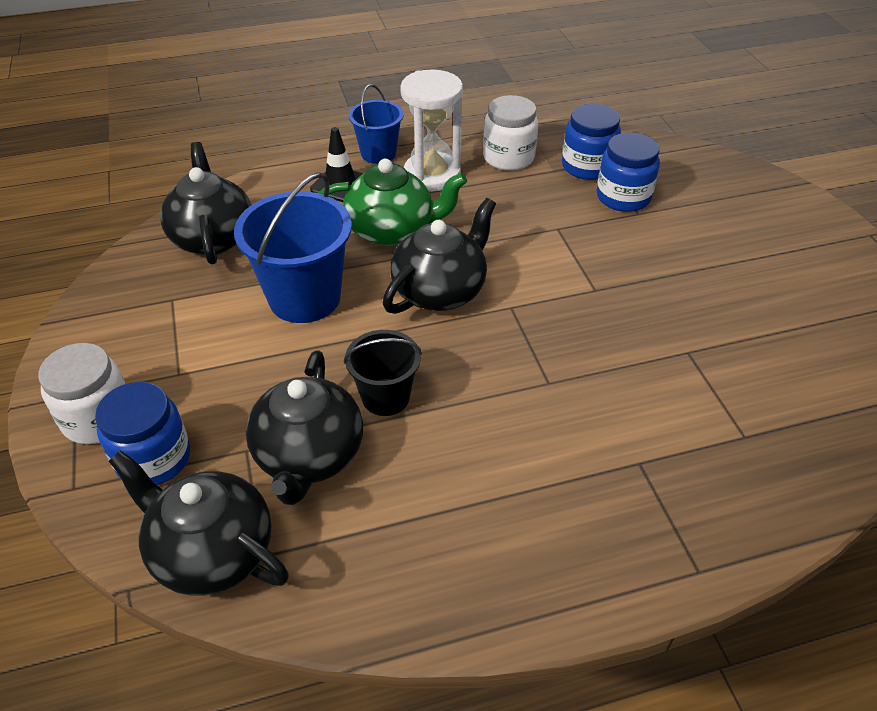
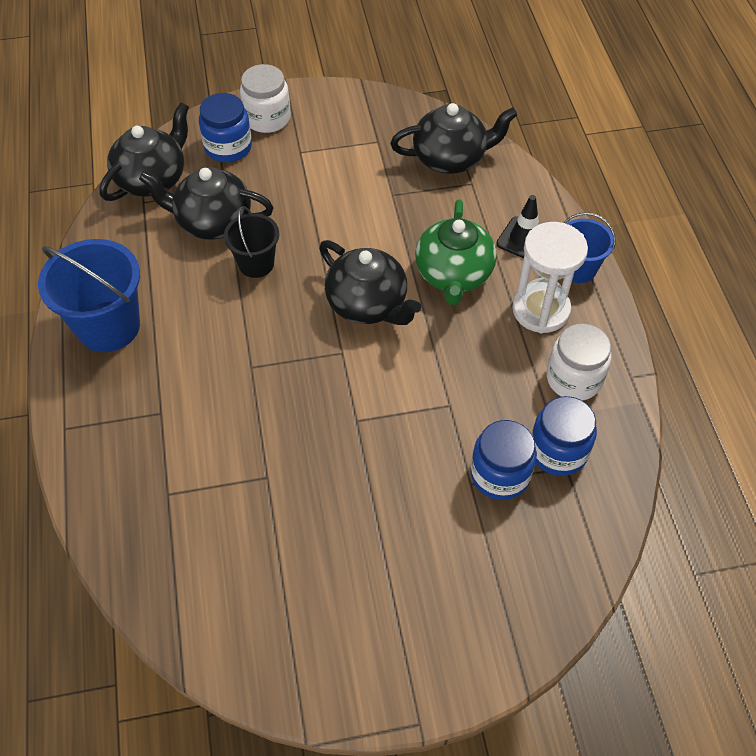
camera: 95 degrees right, 10 degrees up
(305, 298) = (370, 217): blue bucket -> blue bucket (108, 326)

